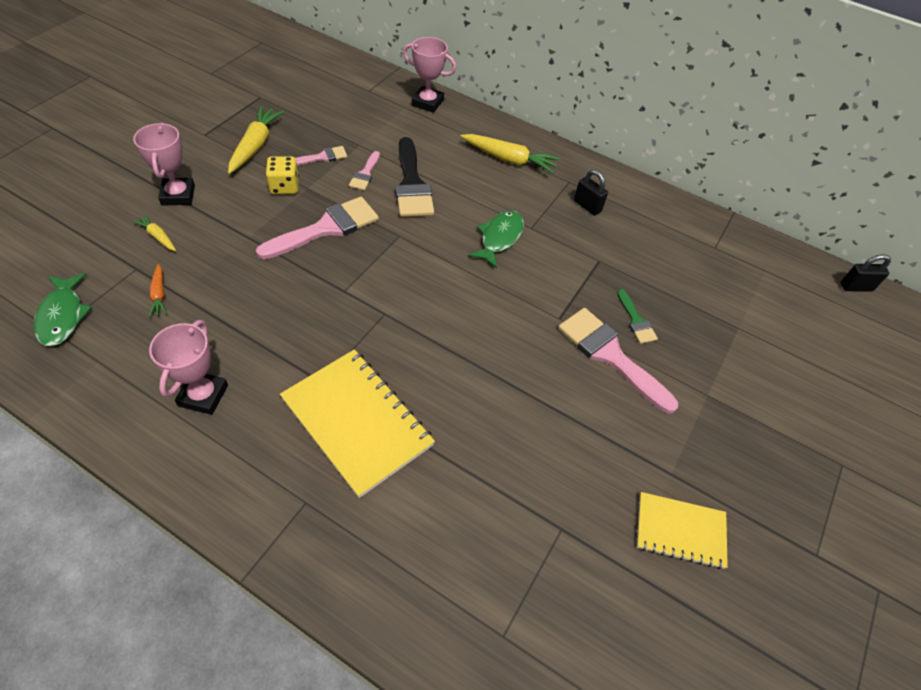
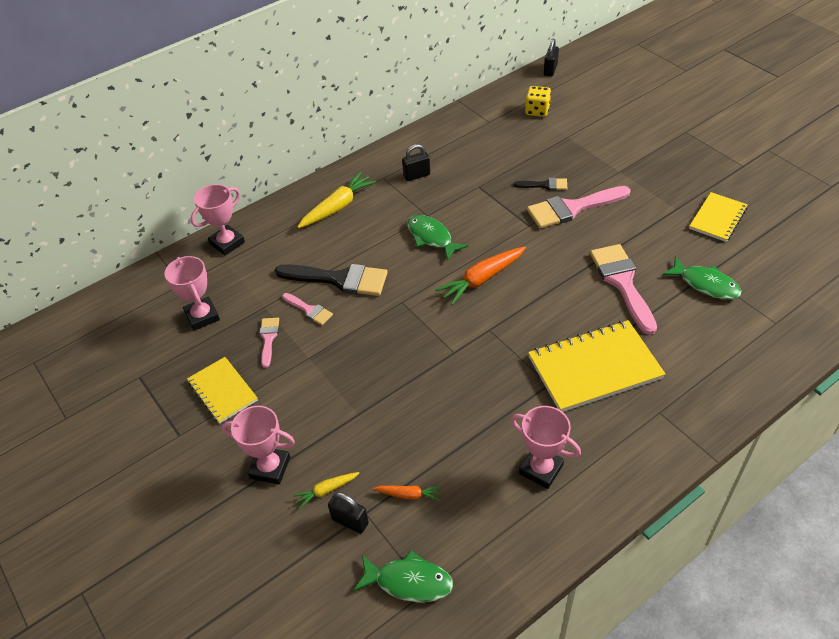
camera: 60 degrees left, 5 degrees down
(126, 260) = (350, 521): none -> black padlock
(255, 146) = (222, 391): yellow carrot -> yellow notebook
(284, 186) = (298, 375): yellow dice -> yellow dice (537, 111)
(326, 228) = (371, 352): pink brush -> pink brush (622, 283)
(335, 112) = (202, 316): none -> pink trophy
(455, 292) = (482, 279): none -> orange carrot
(541, 530) = (705, 284): none -> green fish
(636, 320) = (545, 185): green brush -> black brush

